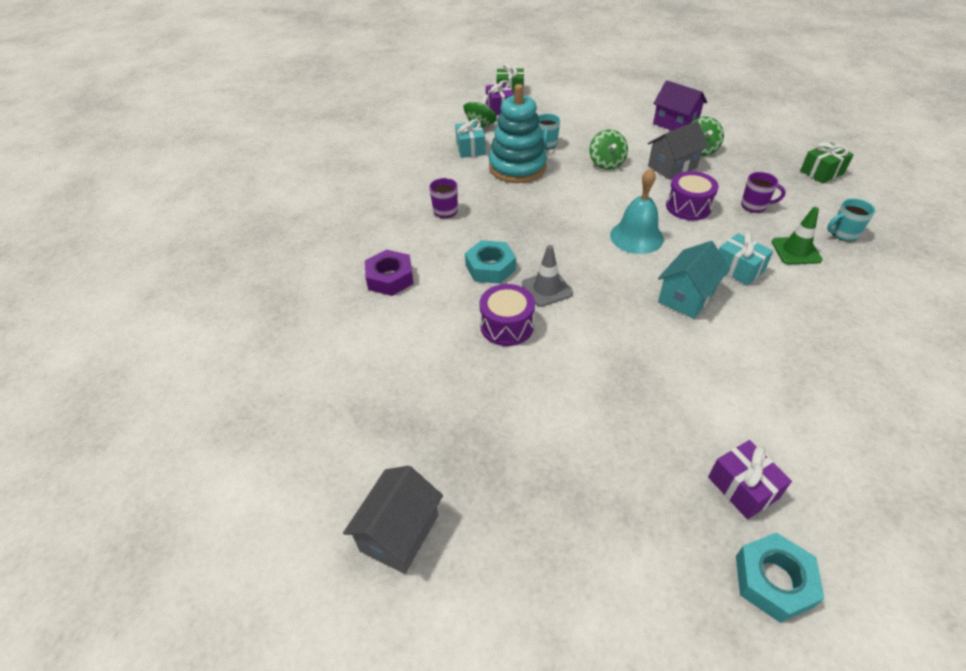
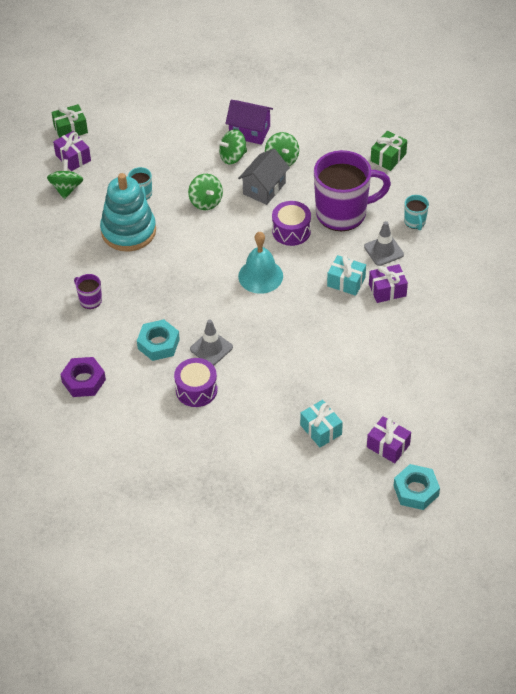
camera: 25 degrees left, 5 degrees up
(399, 533) = (200, 548): grey house -> none
(470, 148) = (73, 221): turquoise gift -> turquoise gift (321, 430)
(650, 137) = (233, 156): none -> green spinning top
(686, 297) = (315, 320): turquoise house -> none
(754, 206) = (343, 213): purple mug -> purple mug, size x2.34
(791, 291) = (387, 290): none -> purple gift
(796, 251) = (383, 251): green traffic cone -> grey traffic cone
(843, 234) = (415, 222): turquoise mug -> turquoise mug turned 60 degrees counterclockwise

